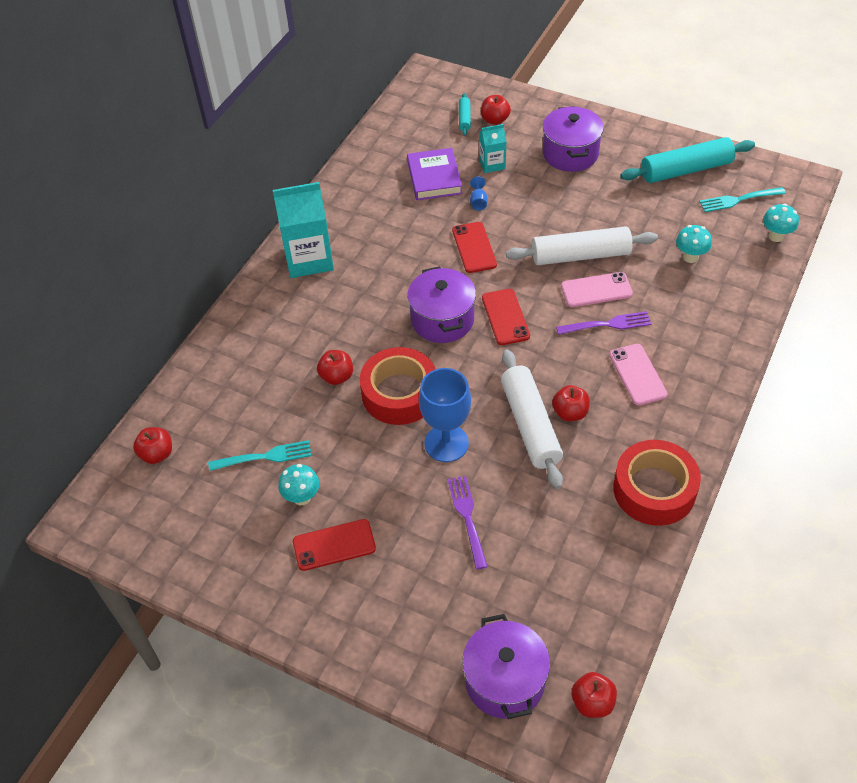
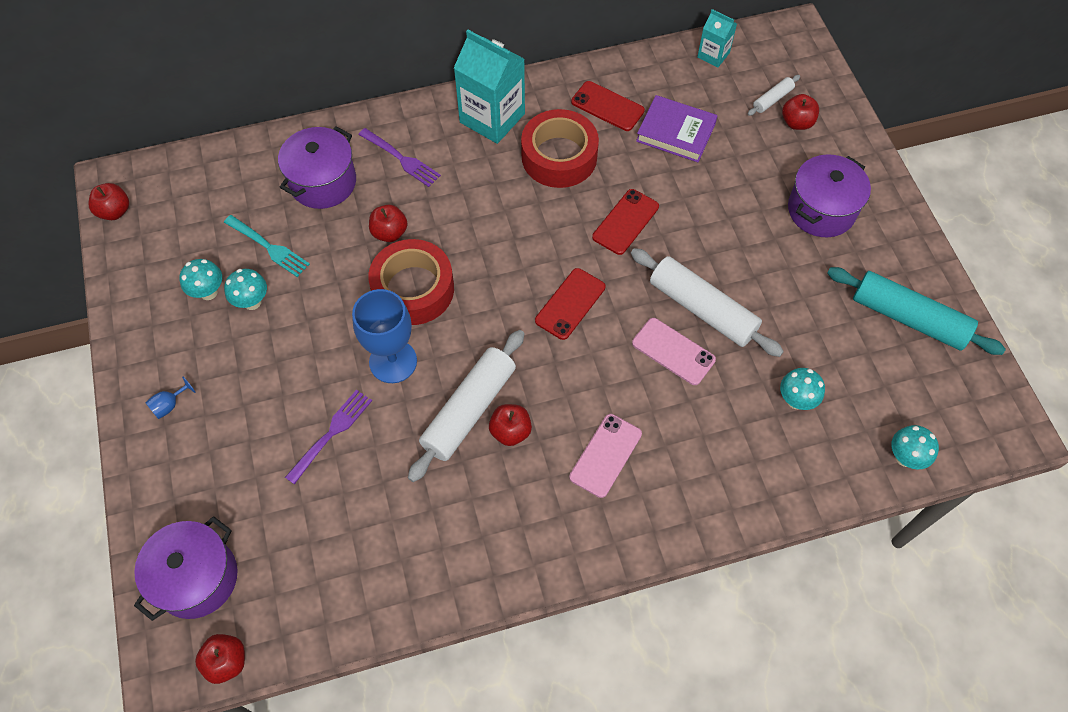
camera: 45 degrees right, 10 degrees up
(157, 454) = (211, 178): red apple -> red apple (115, 211)
(261, 520) = (208, 292): none -> turquoise mushroom
(334, 545) = (226, 358): red phone -> red phone (607, 106)
(434, 178) = (675, 132): purple book -> purple book turned 75 degrees clockwise
(442, 319) = (521, 260): purple pot -> purple pot (323, 182)
(464, 118) = (772, 99): turquoise rolling pin -> white rolling pin
(478, 202) = (682, 185): blue goblet -> blue goblet (169, 405)
(492, 164) = (740, 161): turquoise carton -> turquoise carton (713, 55)
(607, 324) = (640, 389): purple fork -> purple fork (400, 158)
(654, 489) = (486, 560): red tape -> red tape (559, 157)
(739, 199) = (920, 391): turquoise fork -> none

